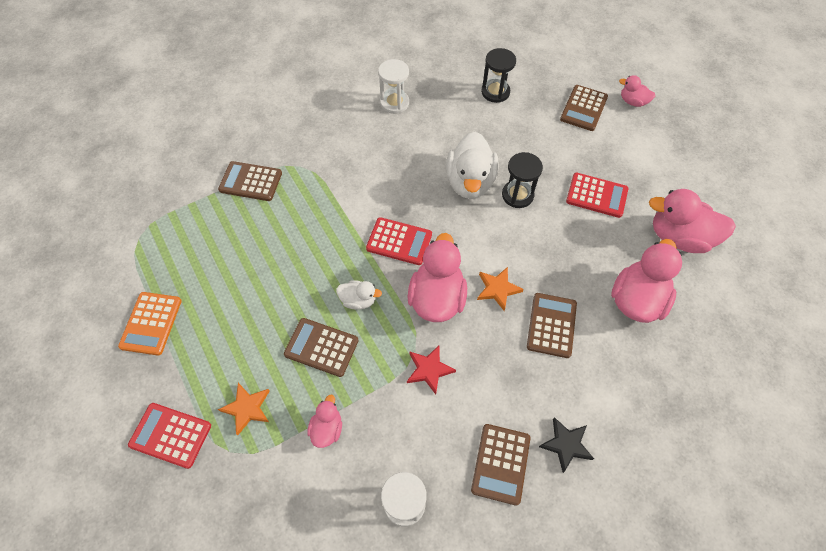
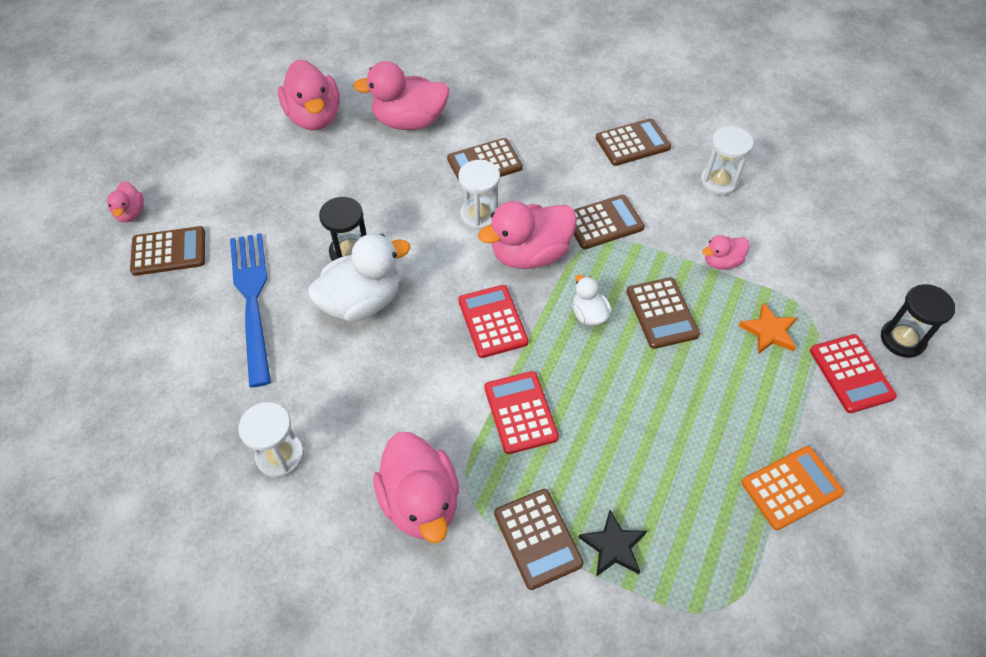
camera: 125 degrees left, 5 degrees down
(316, 145) = (420, 502): none -> pink duck
(429, 369) = (603, 223): red star -> brown calculator
(495, 92) = (189, 351): black hourglass -> black hourglass (902, 339)
(497, 289) = (480, 215): orange star -> white hourglass
(512, 131) = (252, 300): none -> blue fork
(566, 445) = (581, 114): black star -> black star (613, 546)
(596, 195) = (303, 190): red calculator -> red calculator (520, 412)

